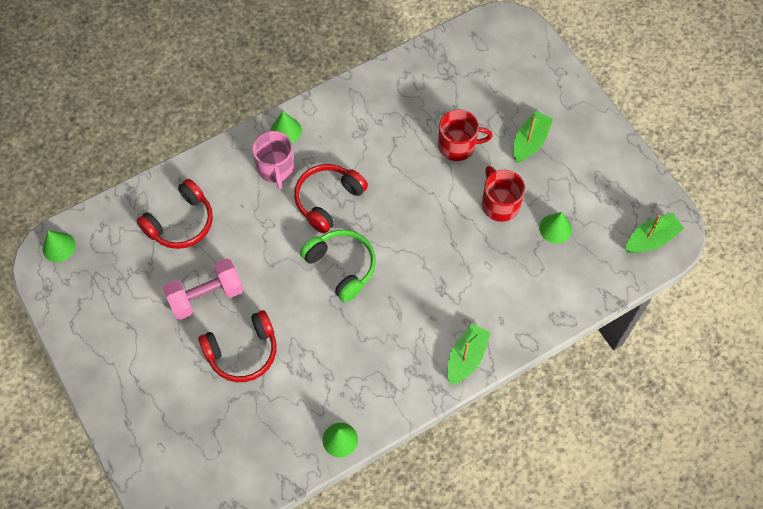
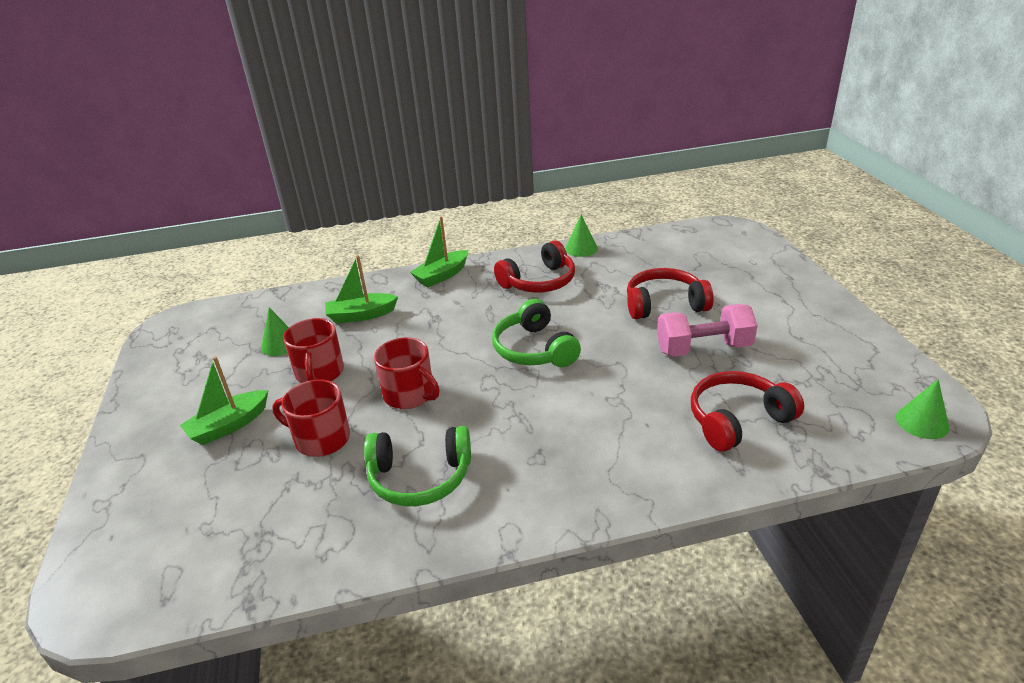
camera: 160 degrees left, 30 degrees down
(276, 168) = (588, 459): pink mug -> none
(286, 130) = (559, 506): green cone -> none
(328, 200) = (526, 411): red headphones -> red headphones (539, 282)
(377, 131) = (420, 477): none -> green headphones
(418, 197) = (410, 394): none -> red mug
(651, 239) = (197, 323): green boat -> green boat (361, 315)

